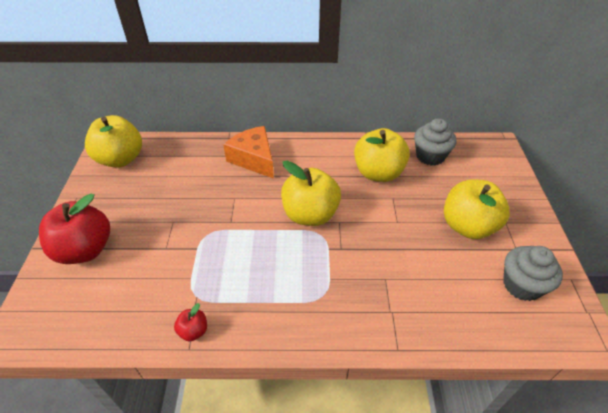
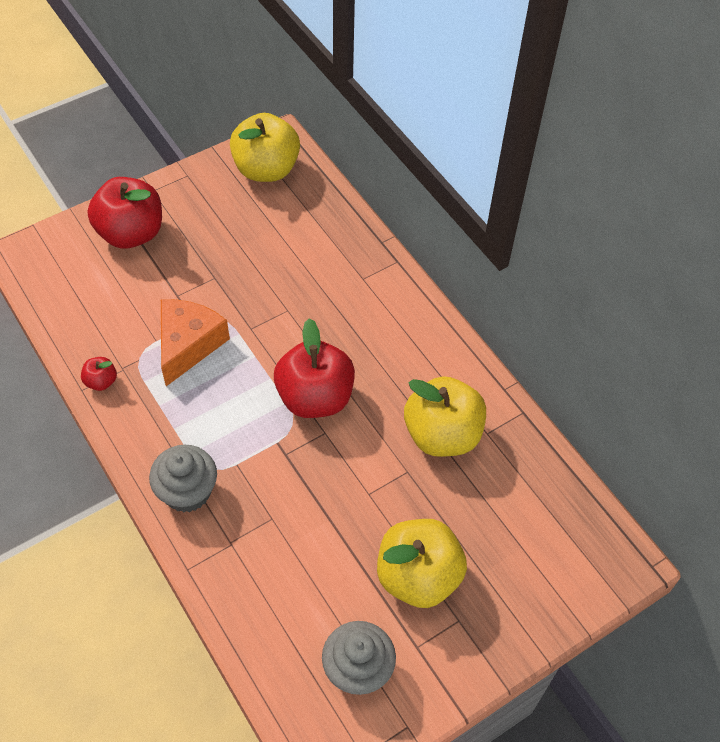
camera: 55 degrees right, 10 degrees up
(253, 159) = (363, 290): orange cheese -> orange cheese (188, 344)
(310, 214) = (315, 397): yellow apple -> red apple
(430, 156) = (526, 482): grey cupcake -> grey cupcake (187, 491)

